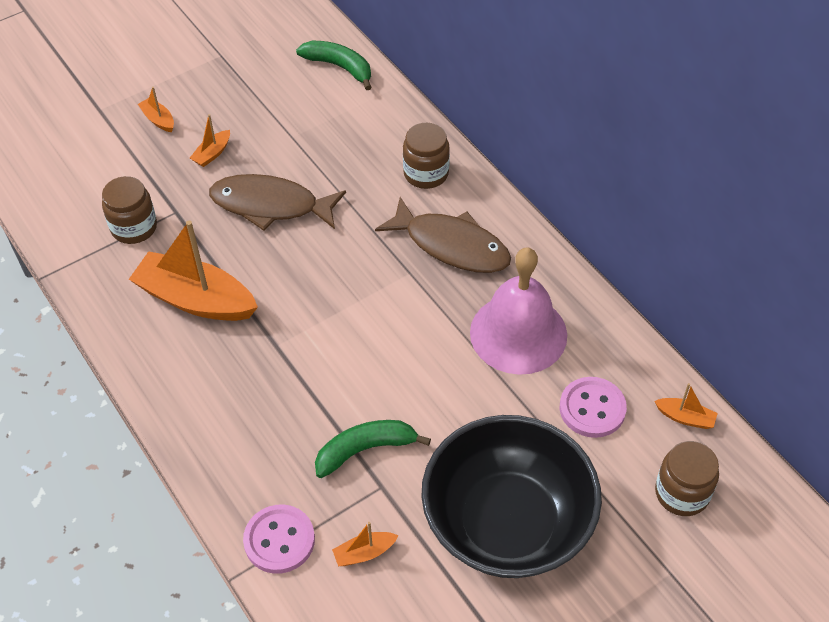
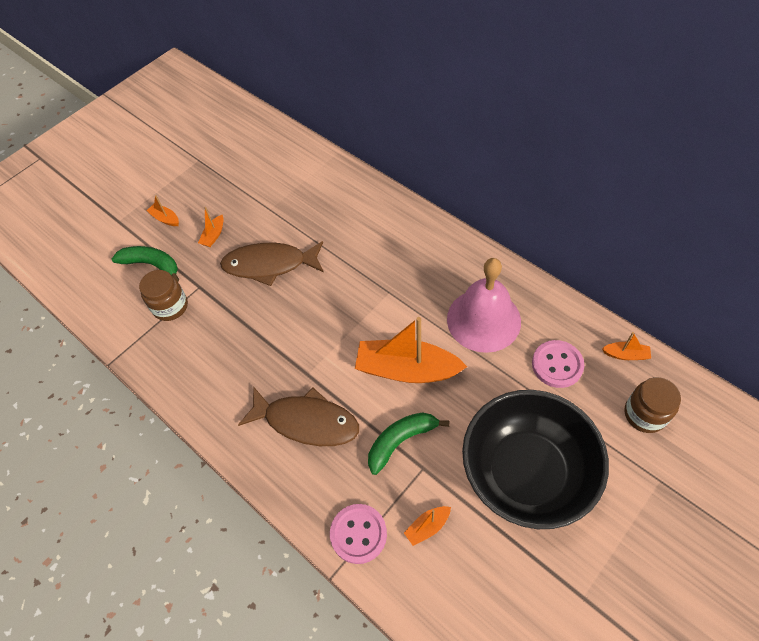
camera: 10 degrees left, 5 degrees up
(196, 299) = (234, 352): orange boat -> orange boat (407, 369)
(339, 67) = (288, 150): green banana -> green banana (152, 264)
(426, 173) = (376, 214): brown jar -> none
(451, 245) = (412, 264): brown fish -> brown fish (306, 421)

